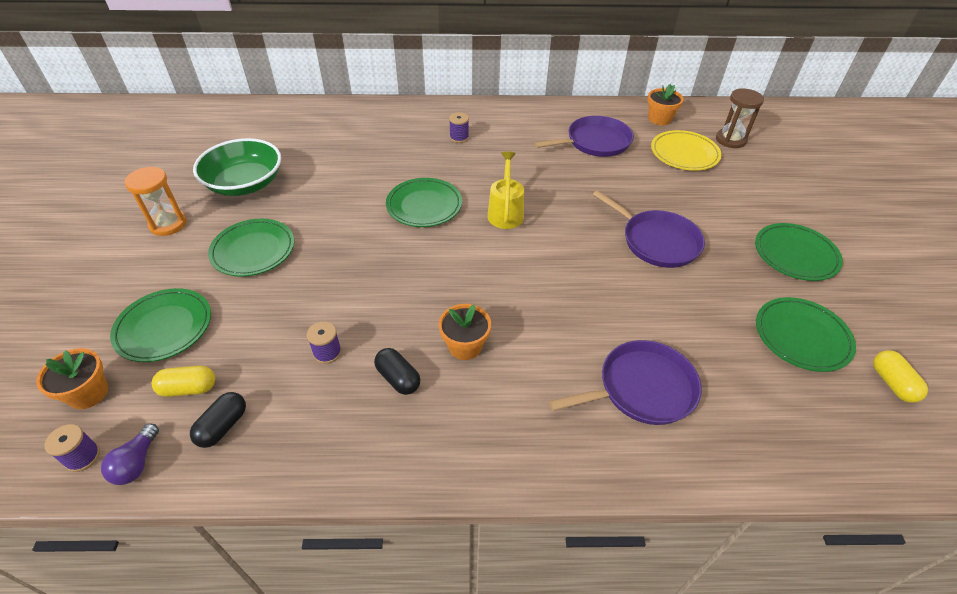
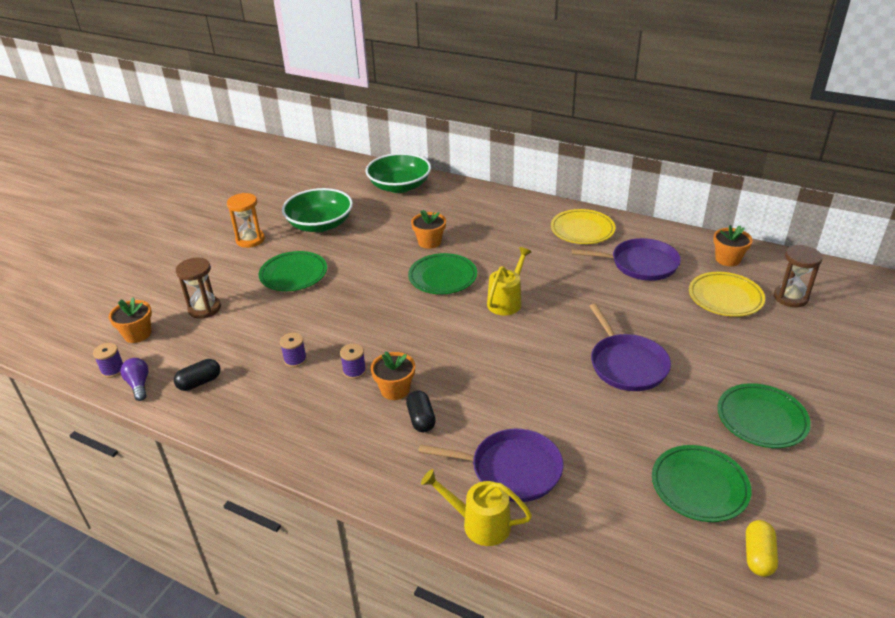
camera: 30 degrees right, 10 degrees down
(137, 463) = (139, 385): purple light bulb -> purple light bulb turned 120 degrees clockwise
(164, 328) = (204, 308): green plate -> brown hourglass
(188, 389) = (194, 352): yellow capsule -> none
(307, 120) = (399, 186): none -> green bowl
(383, 172) = (429, 242): none -> orange flower pot
(398, 378) = (330, 394): black capsule -> black capsule (421, 419)
(459, 137) = (514, 230): purple spool -> purple spool (354, 371)
(521, 122) = (582, 230): none -> yellow plate
(657, 462) = (479, 523): none -> yellow watering can

